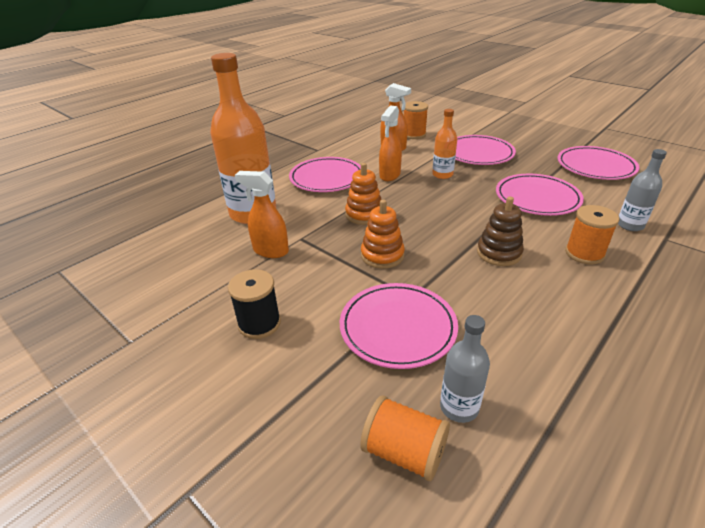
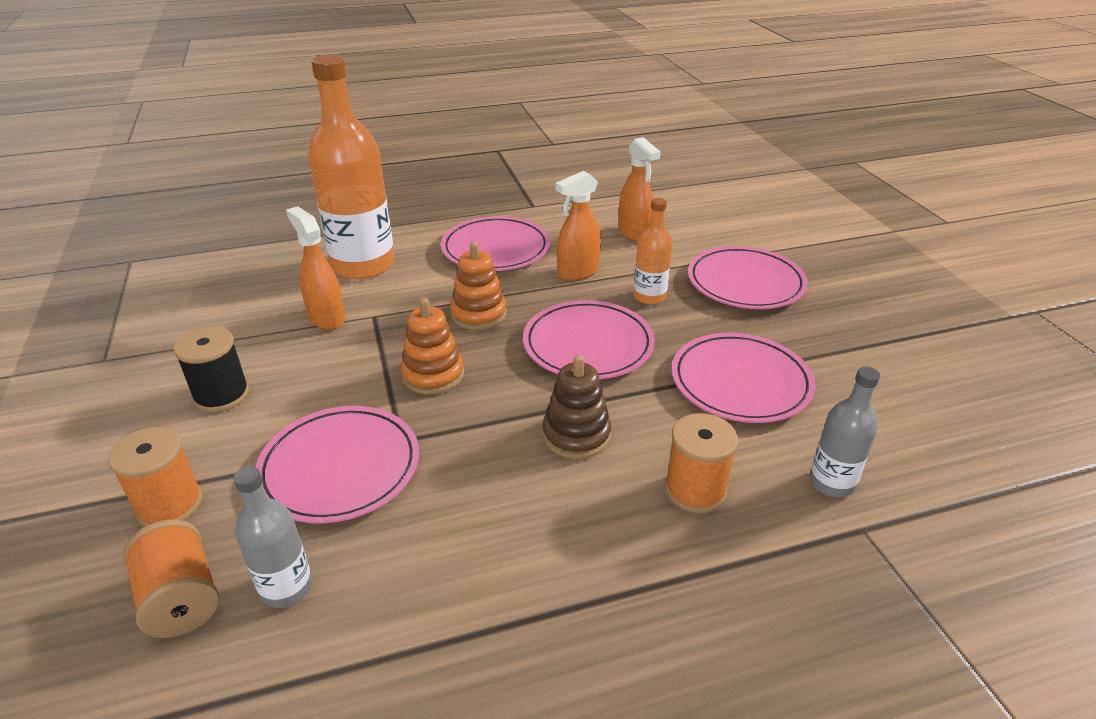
camera: 30 degrees right, 0 degrees up
(414, 134) = (688, 223): orange spool -> orange spool (170, 505)
(595, 166) = (913, 370): pink plate -> pink plate (588, 345)

